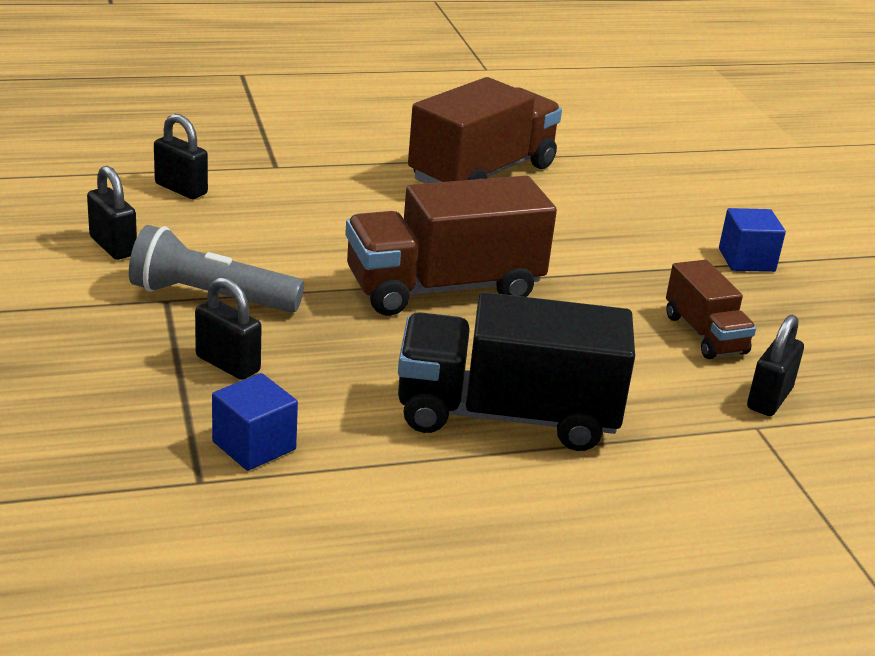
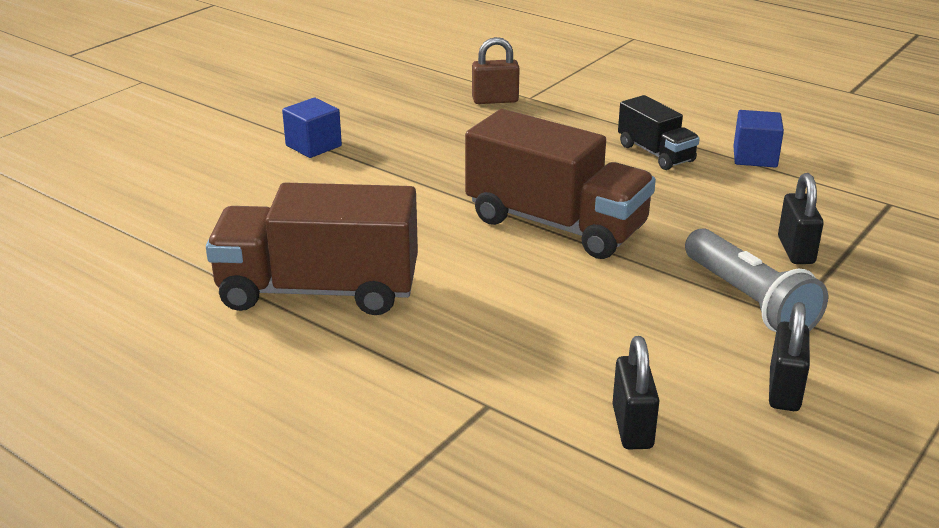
camera: 125 degrees left, 0 degrees up
(254, 446) = (835, 203): blue cube -> blue cube (755, 157)
(506, 415) = (655, 153): black truck -> black truck, size x0.54
(704, 334) = (451, 132): brown truck -> none
(769, 399) = (495, 100): black padlock -> brown padlock

